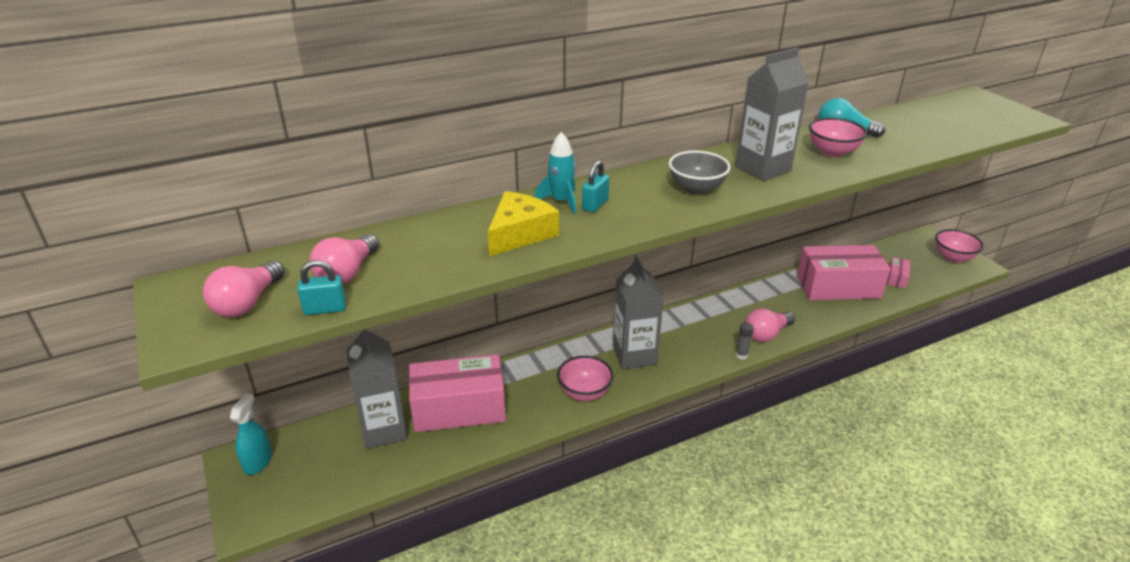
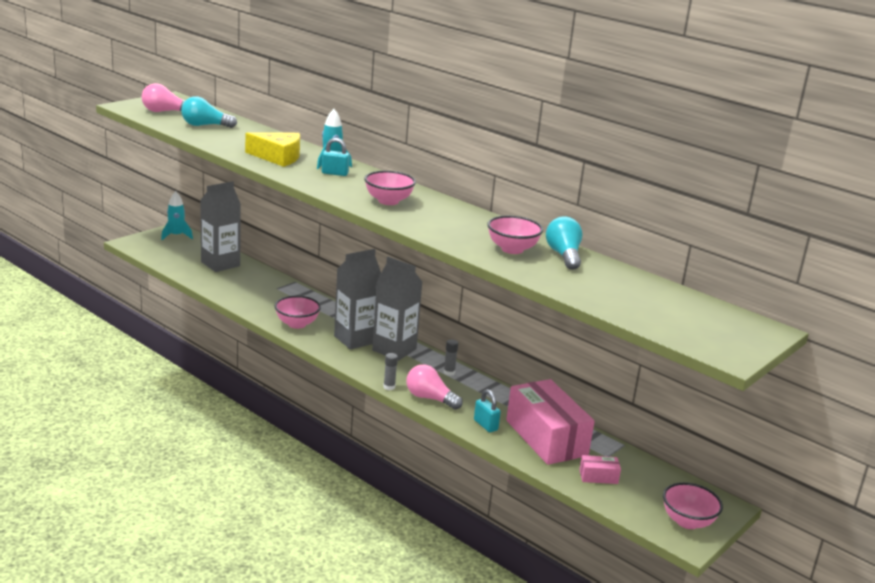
camera: 65 degrees right, 10 degrees down
(258, 462) = (176, 236): turquoise spray bottle -> turquoise rocket
(325, 309) = (167, 125): turquoise padlock -> turquoise padlock (485, 425)
(347, 273) = (205, 125): pink light bulb -> turquoise light bulb
(459, 408) = (254, 283): pink box -> none
(696, 188) = (388, 201): grey bowl -> pink bowl
(718, 310) = (449, 372): none -> grey glue stick
(762, 168) = (448, 223): grey carton -> grey carton (394, 350)

